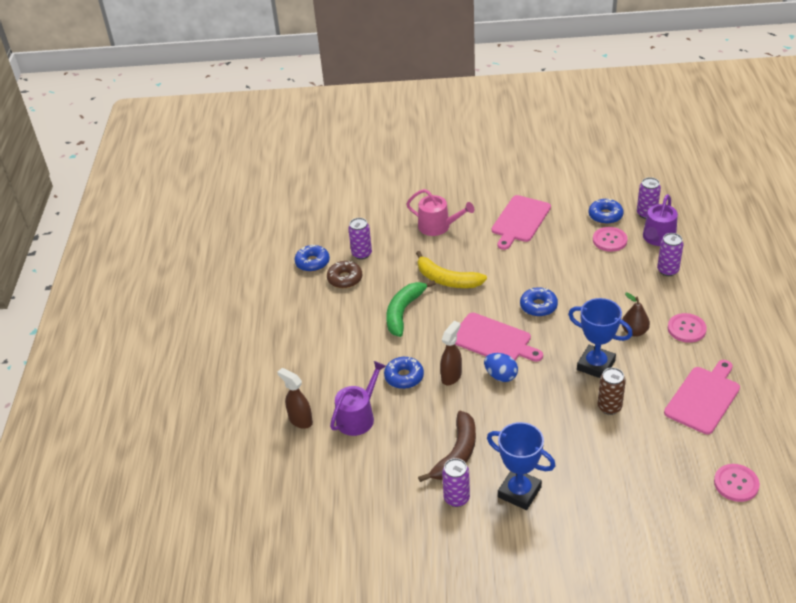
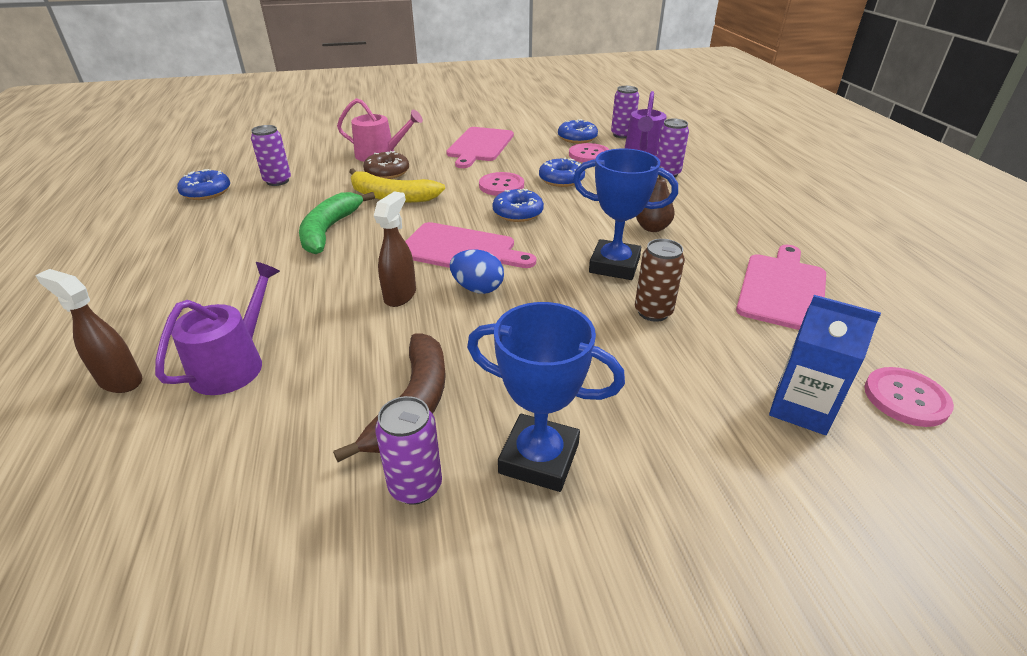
camera: 15 degrees left, 5 degrees down
(345, 279) = (249, 204): brown donut -> brown donut (387, 172)
(404, 377) = (323, 302): blue donut -> blue donut (561, 179)
(671, 482) = (801, 408): none -> blue carton
(686, 329) = (717, 221): pink button -> pink button (501, 186)

